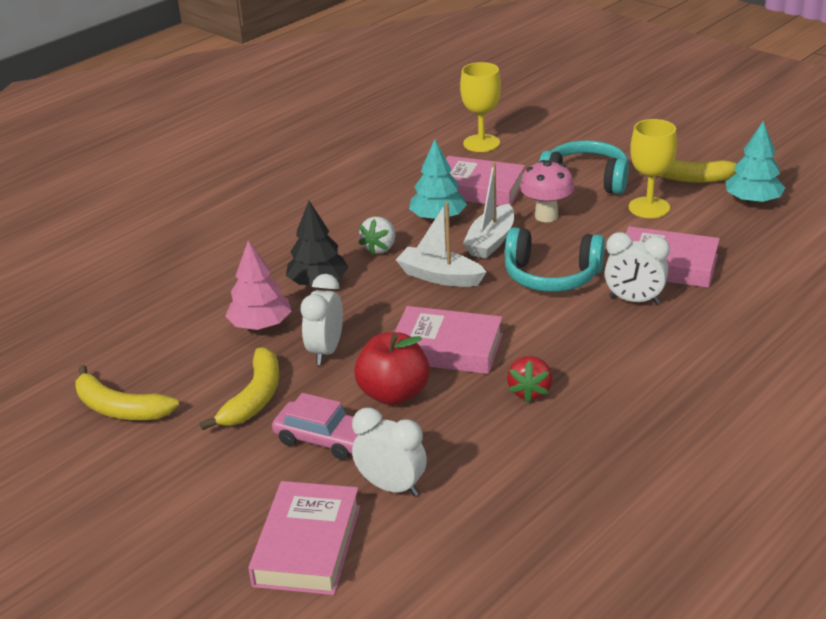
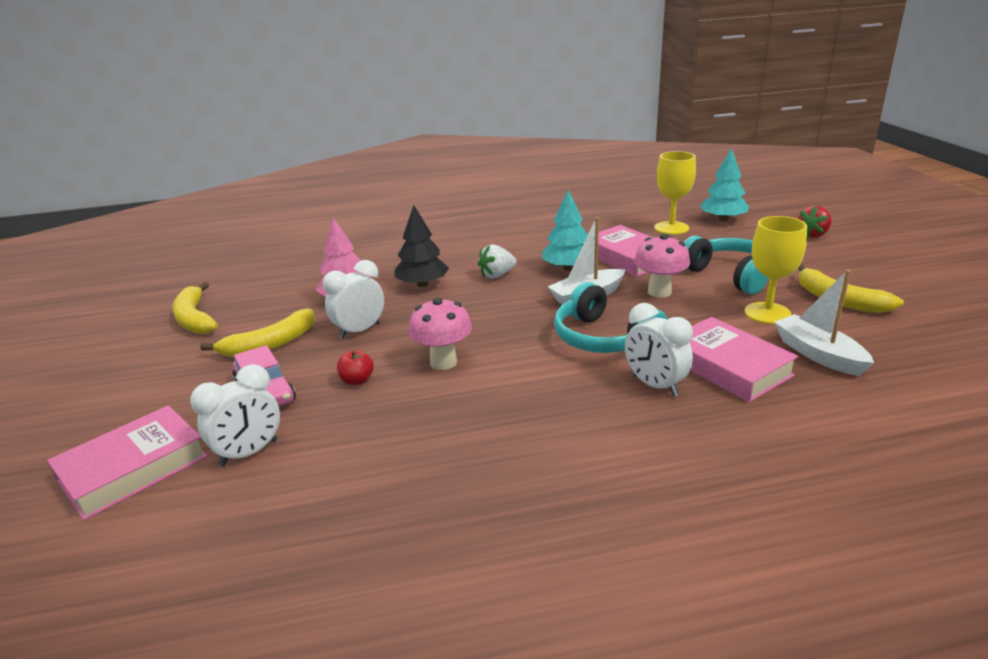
camera: 35 degrees right, 5 degrees down
(391, 487) = (249, 453): white clock -> white clock turned 75 degrees clockwise
(393, 394) = (357, 381): red apple -> red apple, size x0.50
(440, 277) = (512, 308): white boat -> white boat (818, 354)
(447, 348) = (443, 362): pink book -> pink mushroom
(530, 391) = (458, 425): red strawberry -> red strawberry (813, 234)
(752, 201) = (893, 340): turquoise tree -> turquoise tree (723, 219)

